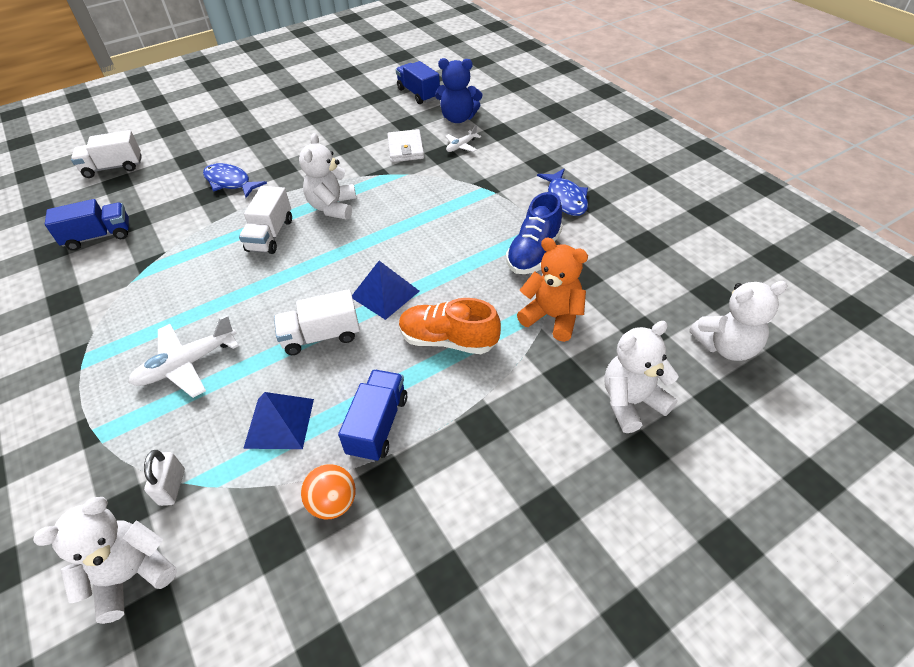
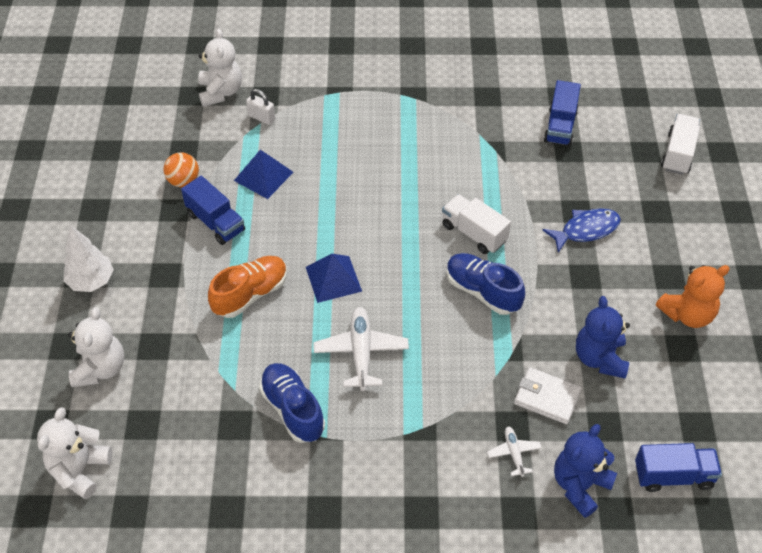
camera: 120 degrees right, 5 degrees up
(187, 365) = (357, 145): white plane -> white plane (361, 352)
(321, 336) = (321, 223): white truck -> none
(333, 207) = (482, 291): white teddy bear -> blue shoe
(353, 140) = (600, 358): none -> blue teddy bear
(549, 492) = (91, 281): none -> white tree
(552, 317) = (212, 373): orange teddy bear -> orange teddy bear (687, 314)
(566, 199) = (344, 490): blue fish -> none

